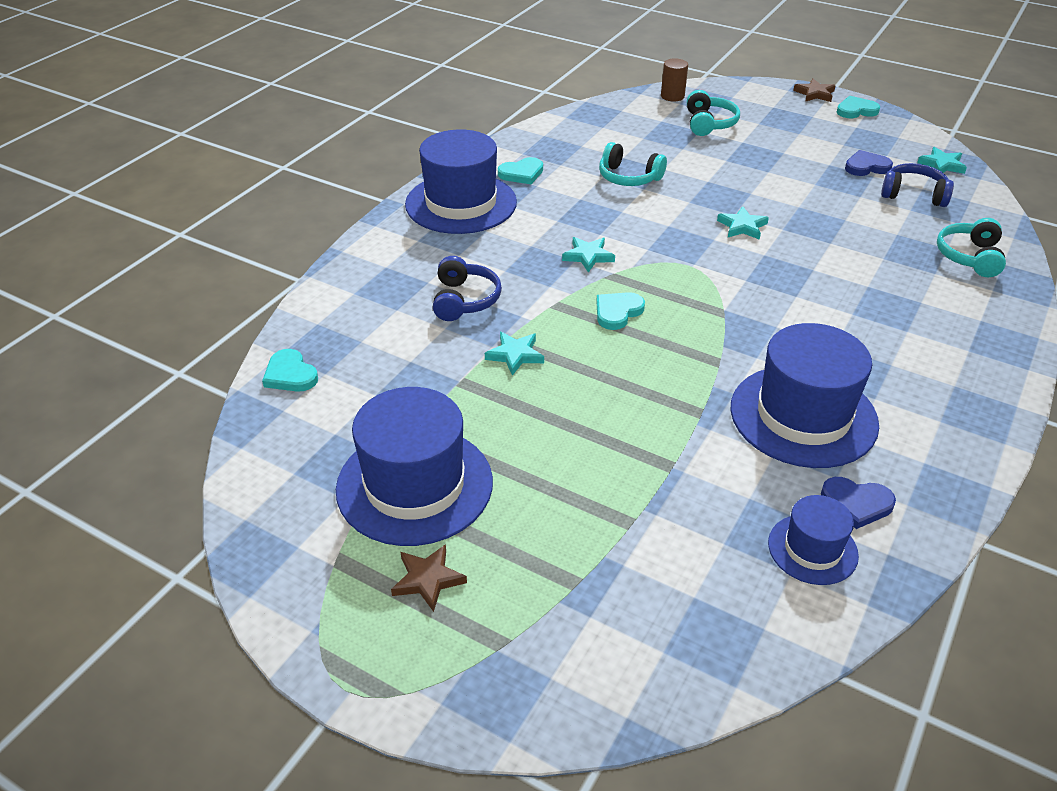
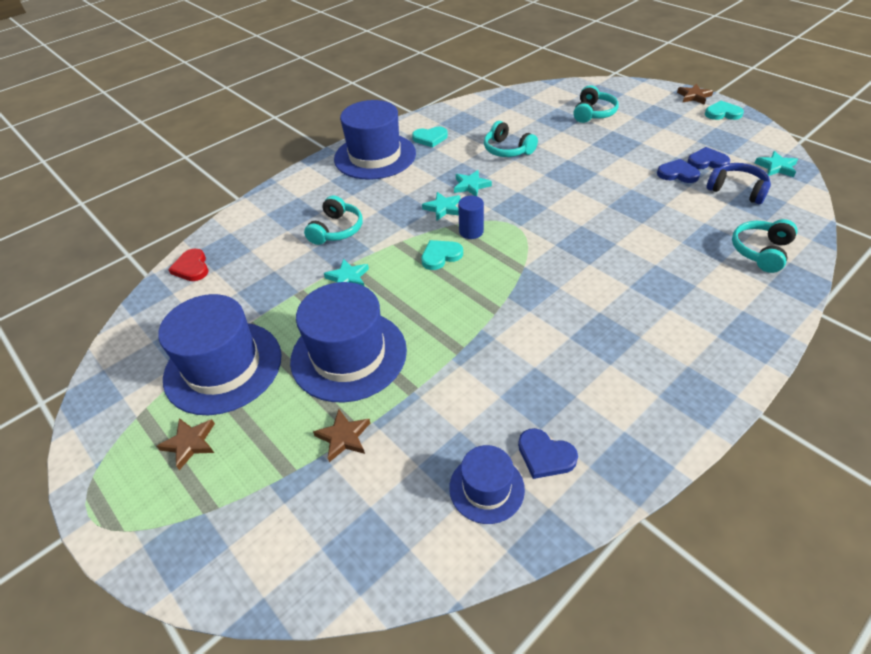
camera: 20 degrees right, 5 degrees up
(290, 374) = (192, 267): turquoise heart -> red heart
(464, 300) = (336, 230): blue headphones -> turquoise headphones
(619, 532) = (344, 437): none -> brown star
(638, 279) = (471, 231): none -> blue cylinder
(672, 96) = (576, 89): brown cylinder -> none
(742, 226) = (575, 200): turquoise star -> turquoise star (471, 186)
(803, 416) = (541, 368): blue hat -> blue hat (349, 355)
(841, 184) = (677, 174): none -> blue heart

